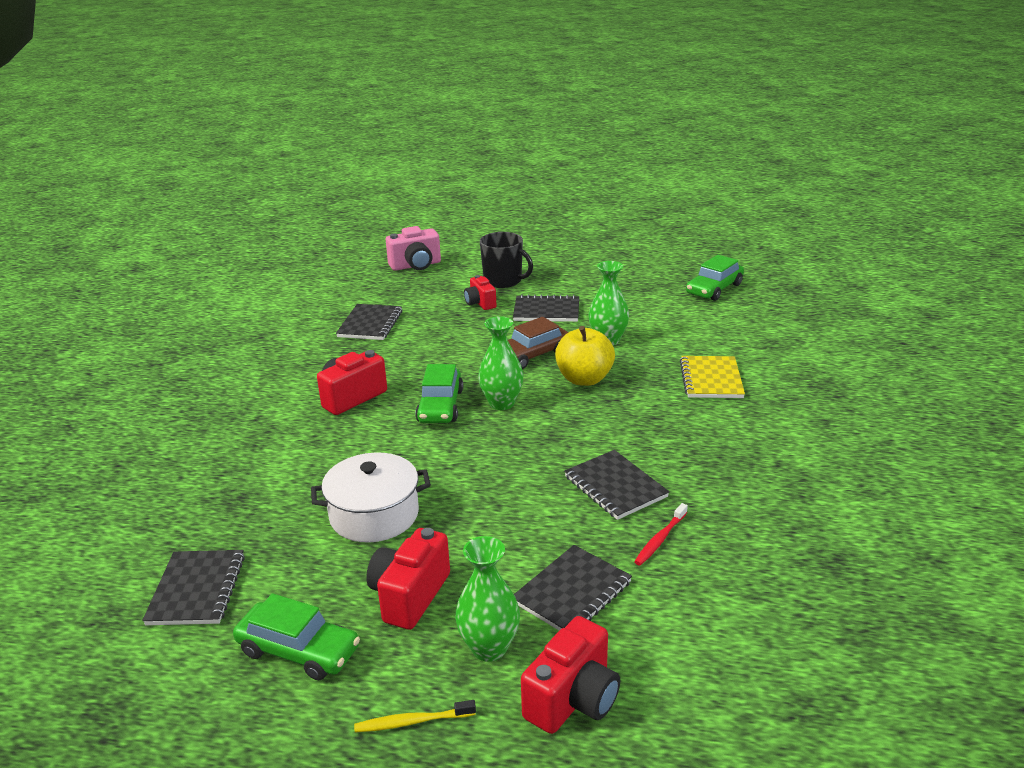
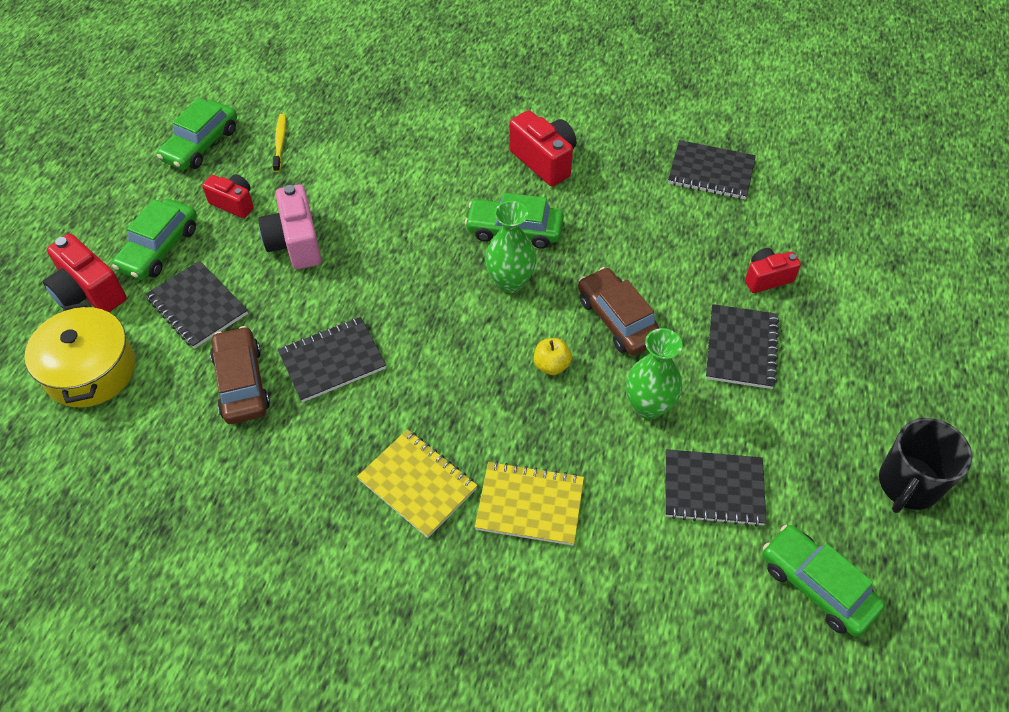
camera: 95 degrees right, 25 degrees up
(197, 590) = (285, 87): black notebook -> black notebook (713, 489)
(374, 515) = (343, 181): white pot -> none
(409, 596) = (234, 203): red camera -> red camera, size x0.64
(412, 722) = (110, 203): yellow toothbrush -> yellow toothbrush (280, 142)
(416, 265) = (889, 215): pink camera -> pink camera (295, 243)
(489, 648) = (159, 248): green vase -> green car
(503, 281) = (840, 309): black mug -> black mug (908, 485)
(584, 379) = (551, 365): yellow apple -> yellow apple, size x0.52
(660, 539) = (242, 383): red toothbrush -> brown car
(687, 663) = (90, 370): none -> yellow pot
(719, 427) = (418, 484): none -> yellow notebook

